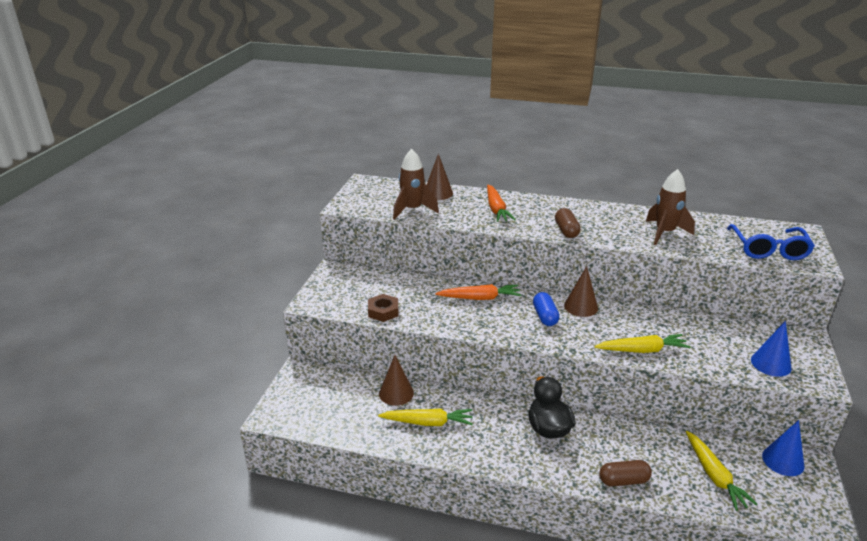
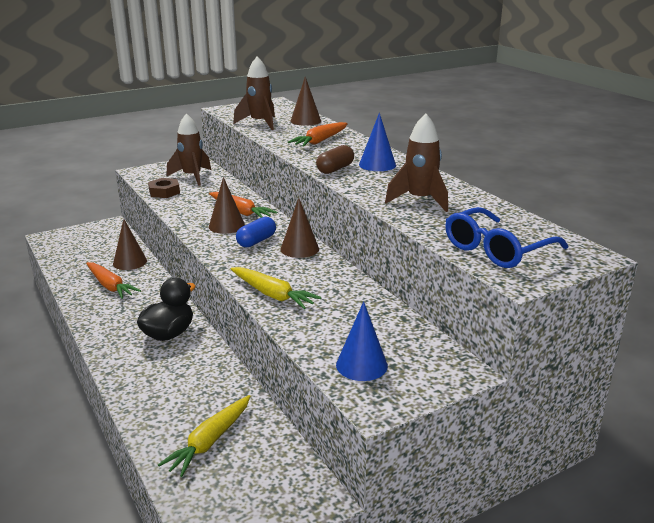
camera: 45 degrees right, 5 degrees down
(370, 285) = (192, 177): none -> brown rocket
(428, 422) = (110, 286): yellow carrot -> orange carrot
(498, 315) = (226, 226): none -> brown cone
(623, 481) = (141, 394): brown capsule -> none
(783, 461) = (293, 478): blue cone -> blue cone (377, 165)

